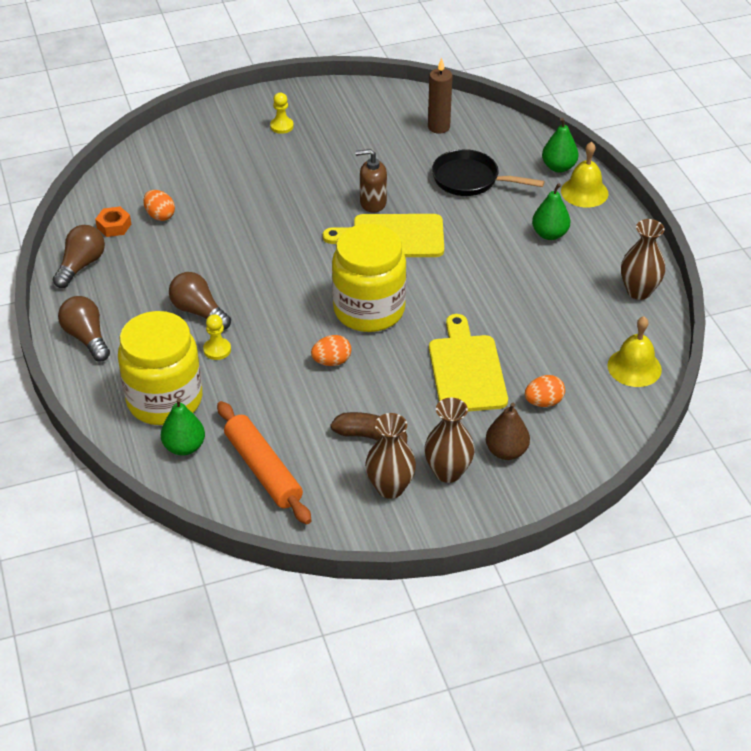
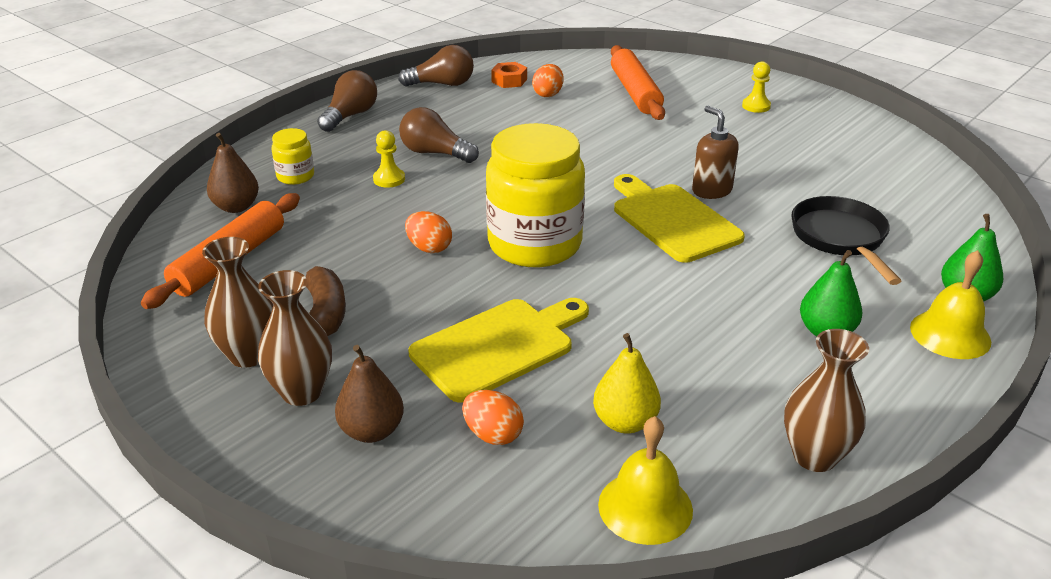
camera: 60 degrees right, 10 degrees down
(164, 400) = (295, 176): yellow jar -> yellow jar, size x0.44
(184, 447) = (236, 207): green pear -> brown pear
(199, 312) = (435, 153): brown light bulb -> brown light bulb turned 75 degrees counterclockwise
(202, 171) = (635, 92): none -> orange rolling pin
(438, 127) = (898, 189): brown candle -> none
(568, 346) = (625, 422): none -> yellow pear

